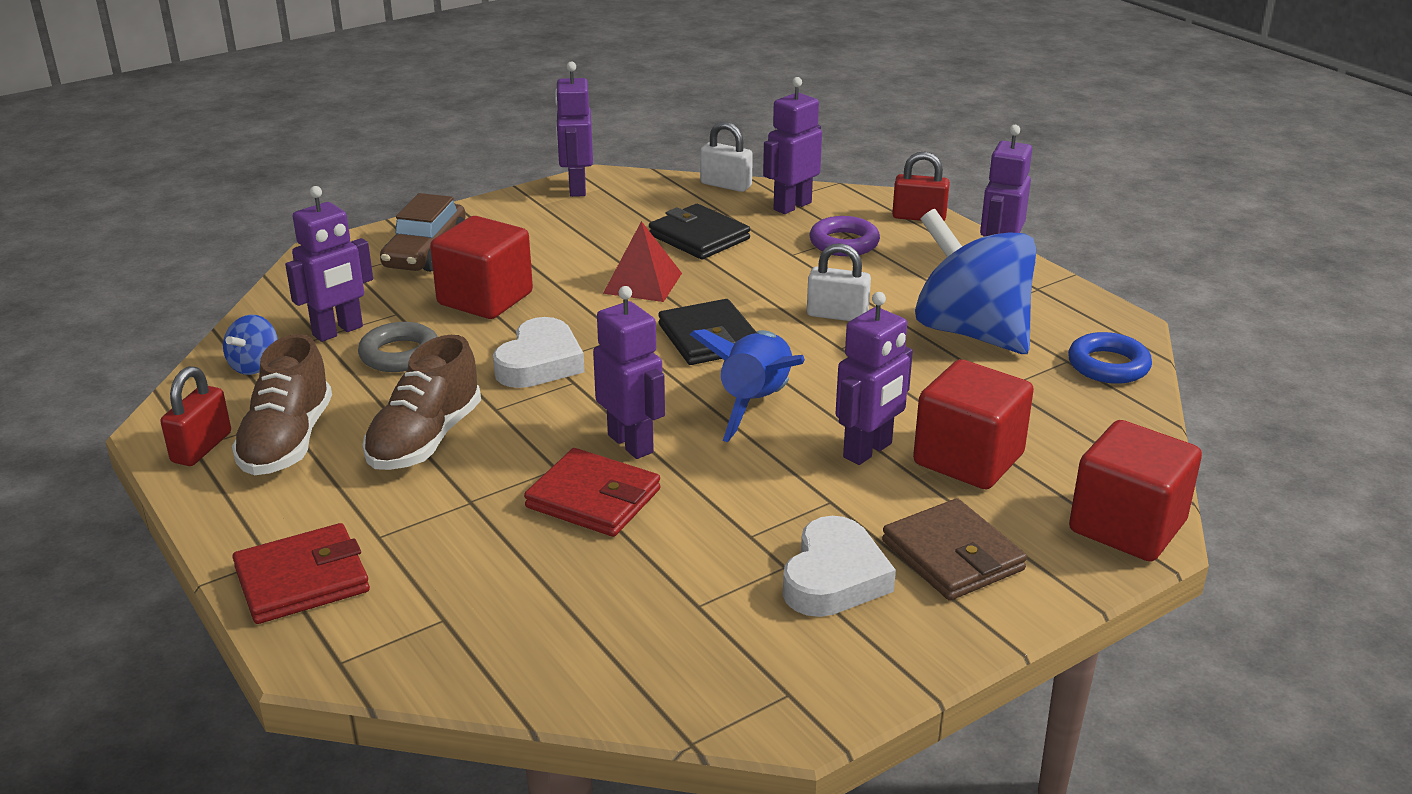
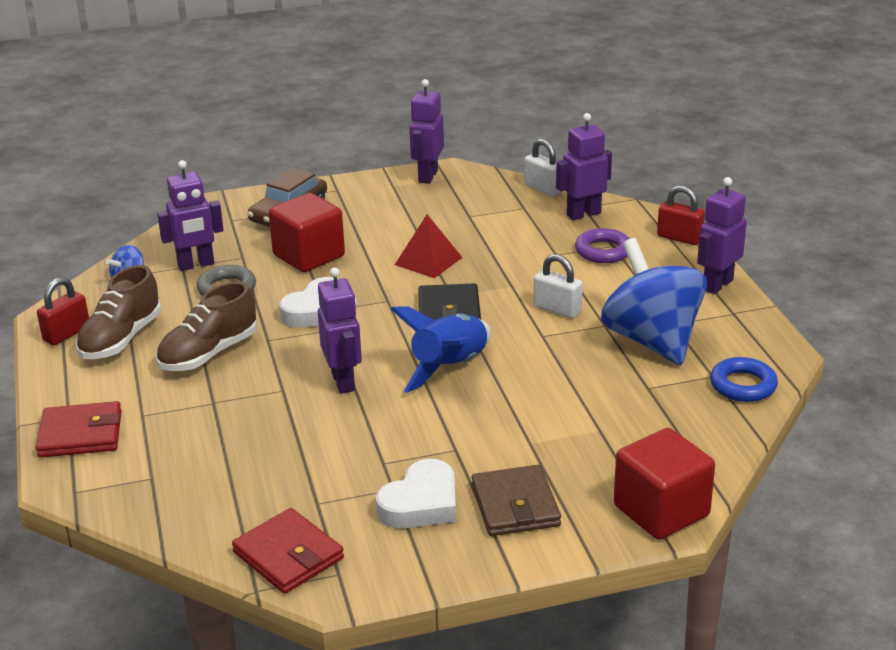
camera: 20 degrees right, 0 degrees up
(593, 498) = (294, 416): red wallet -> red wallet (288, 555)
(699, 237) = (494, 230): black wallet -> none
(868, 451) = (508, 418): purple robot -> none
(968, 459) = (578, 438): red cube -> none

